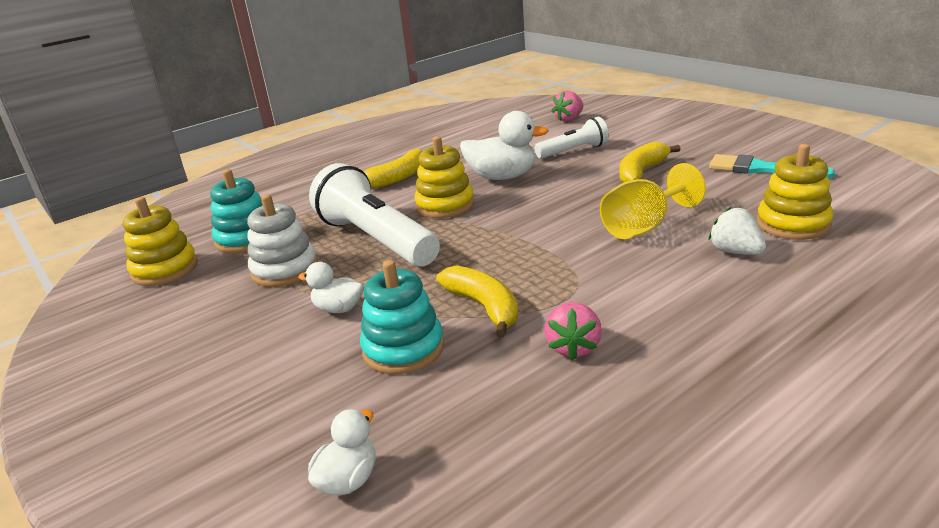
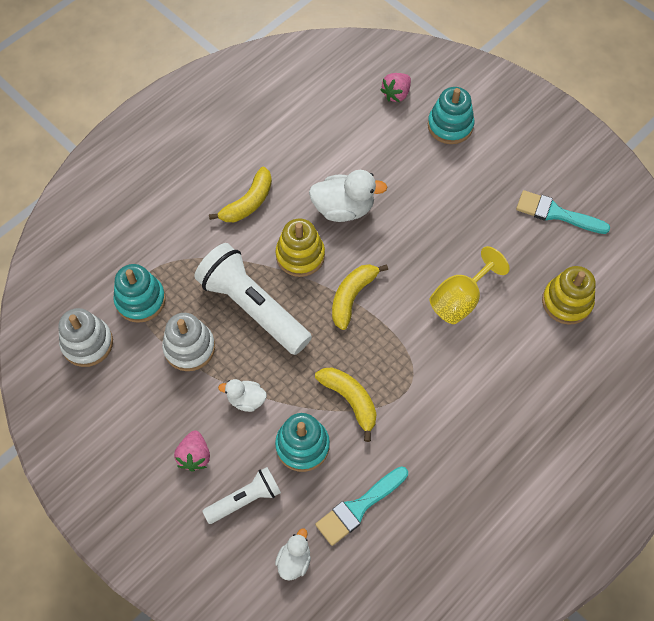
camera: 10 degrees left, 35 degrees up
(165, 269) = (87, 343): yellow stacking toy -> white stacking toy
(476, 415) = (358, 507): none -> turquoise brush
(573, 151) = (403, 164): white flashlight -> white flashlight (245, 499)
(573, 347) = (412, 445): pink strawberry -> pink strawberry (194, 456)
(626, 130) = (450, 125): none -> turquoise stacking toy
(641, 172) = (461, 210): yellow banana -> yellow banana (352, 297)
(735, 252) = (522, 338): white strawberry -> none

